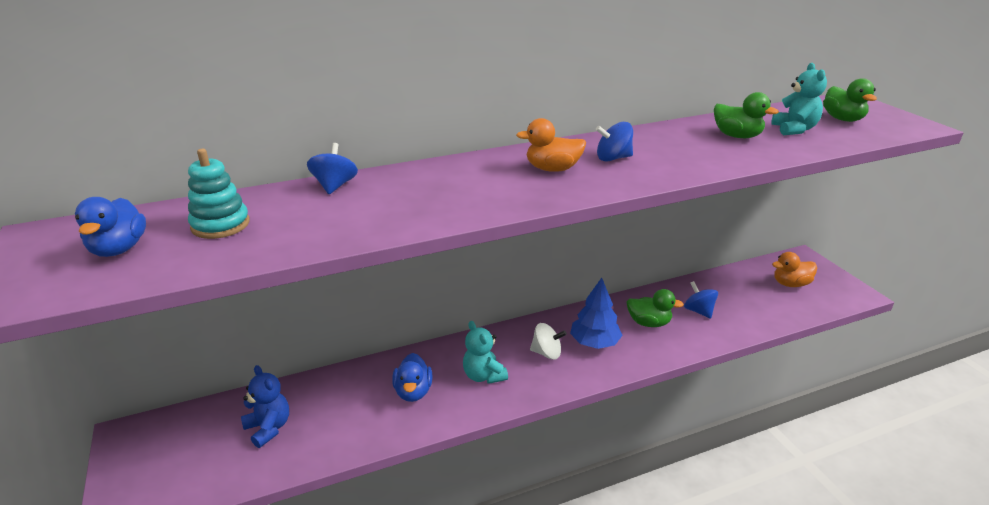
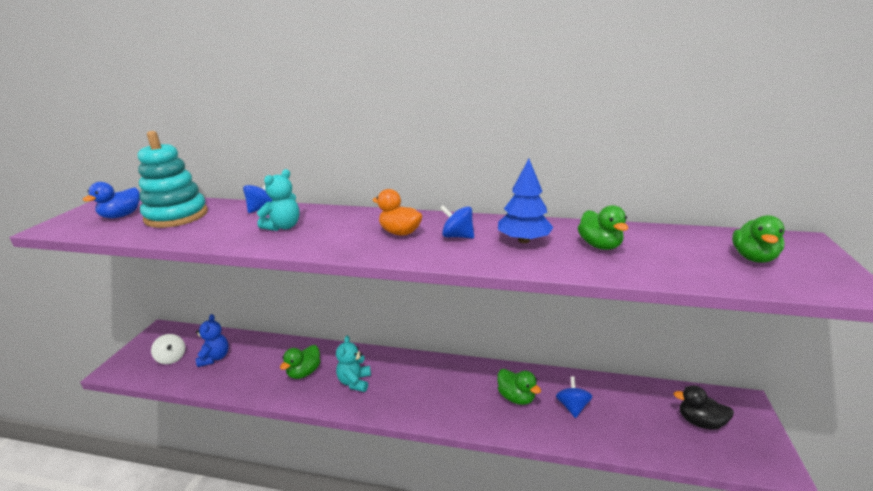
camera: 35 degrees right, 5 degrees down
(220, 225) = (176, 216): turquoise stacking toy -> turquoise stacking toy, size x1.64
(413, 392) = (304, 372): blue duck -> green duck
(547, 353) = (412, 385): white spinning top -> white spinning top (171, 358)
(594, 342) = (455, 394): blue tree -> blue tree (524, 240)
(790, 284) = (700, 422): orange duck -> black duck
(794, 129) = (673, 254): turquoise teddy bear -> turquoise teddy bear (283, 227)

